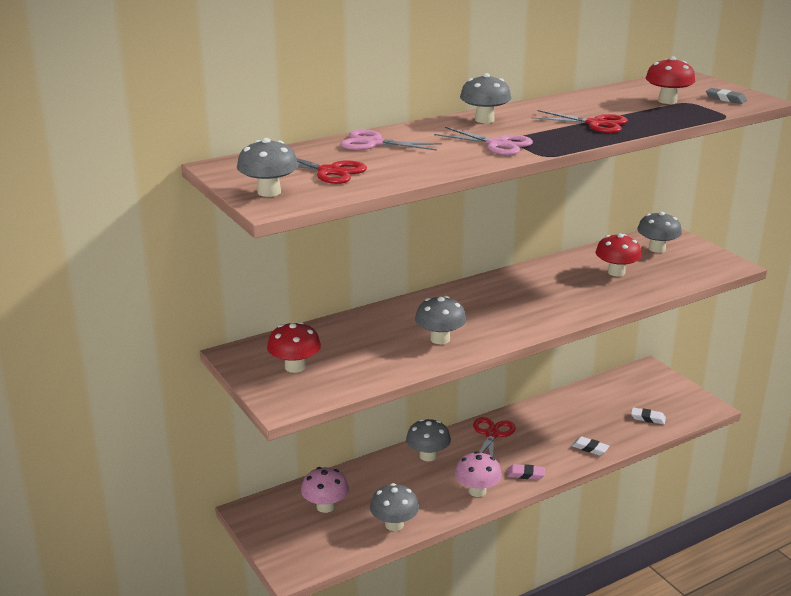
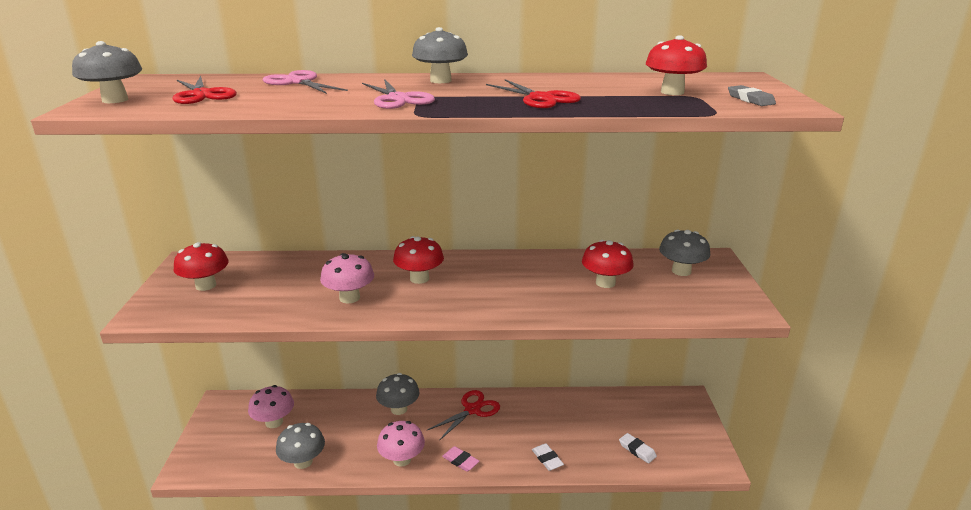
camera: 30 degrees right, 0 degrees up
(440, 339) = (349, 298): grey mushroom -> pink mushroom
(472, 308) = (419, 278): none -> red mushroom

